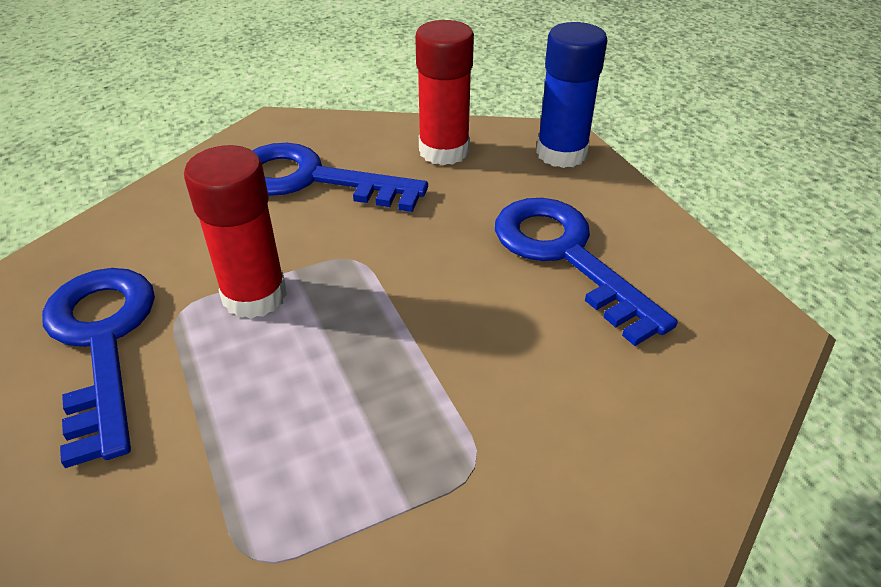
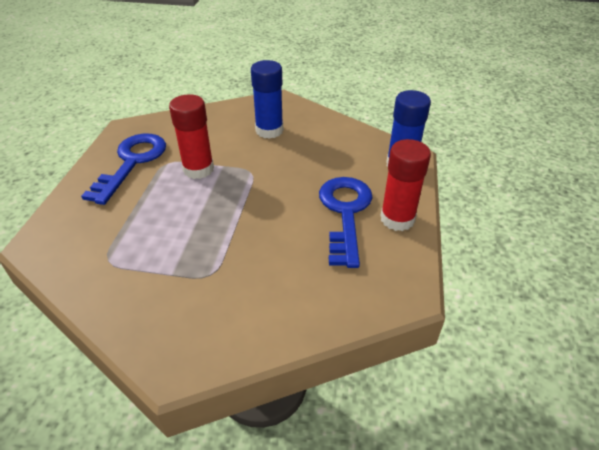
camera: 35 degrees right, 0 degrees up
(312, 179) = (269, 130): blue key -> blue glue stick
(444, 151) = (342, 140): red glue stick -> red glue stick (397, 219)

